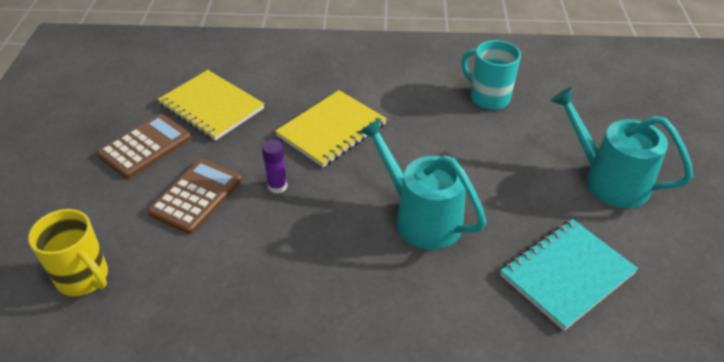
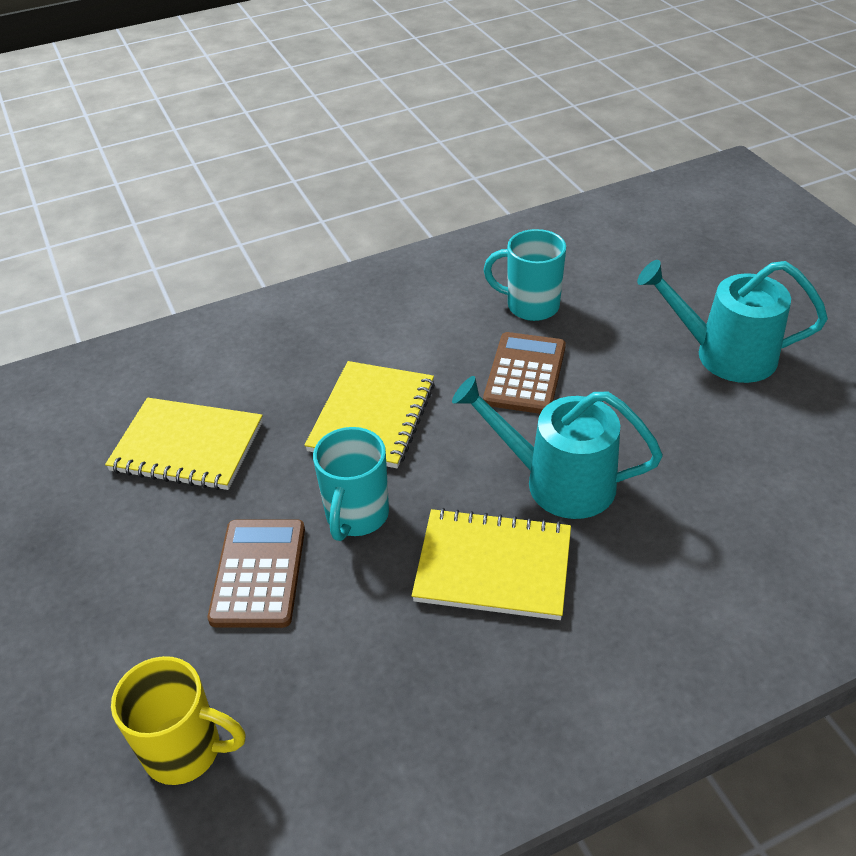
camera: 25 degrees left, 0 degrees up
(145, 146) = (133, 537): brown calculator -> brown calculator (525, 374)
(277, 186) = (356, 516): purple glue stick -> turquoise mug
(338, 253) = (493, 566): none -> yellow notebook
(566, 274) = (756, 480): turquoise notebook -> none

